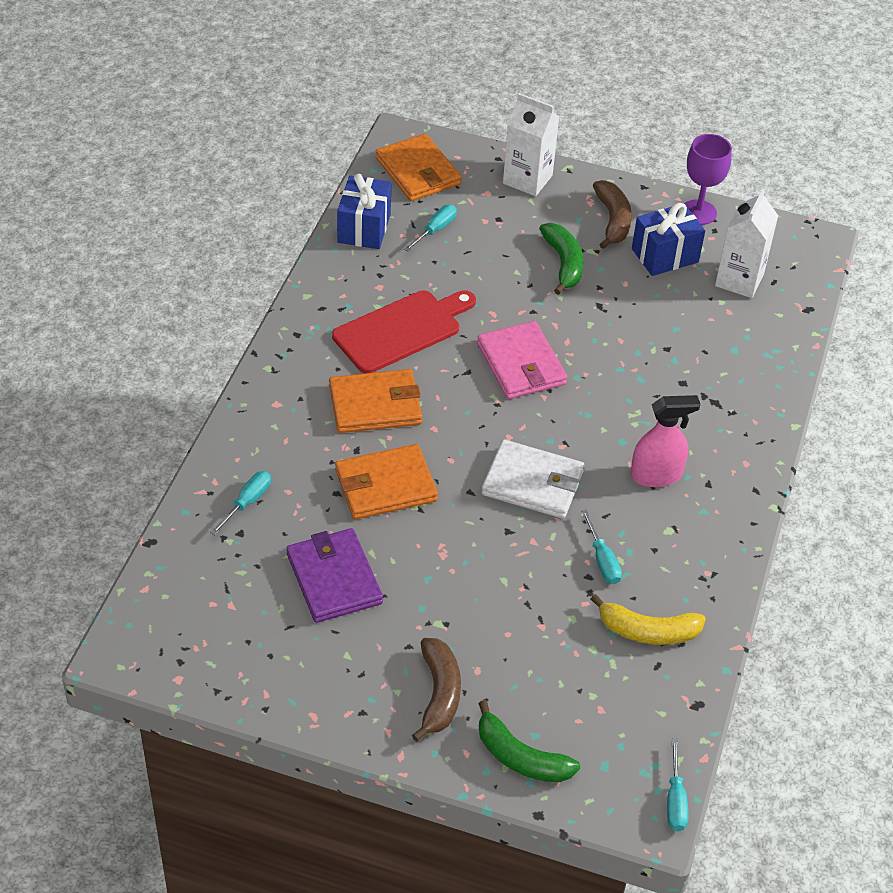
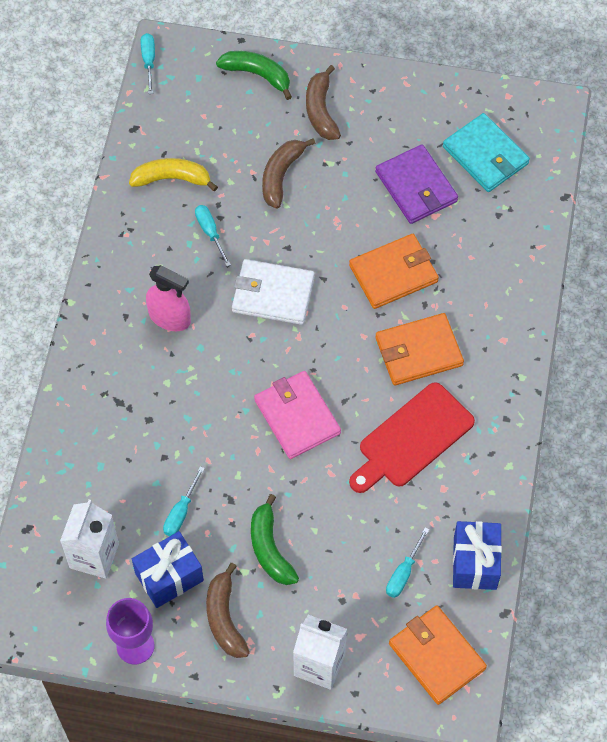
camera: 175 degrees right, 15 degrees up
(234, 604) = (485, 155): none -> turquoise wallet
(247, 502) = (500, 242): turquoise screwdriver -> turquoise screwdriver (181, 512)
(505, 616) = (281, 175): none -> brown banana
(656, 475) = (170, 317): pink spray bottle -> pink spray bottle turned 135 degrees counterclockwise

